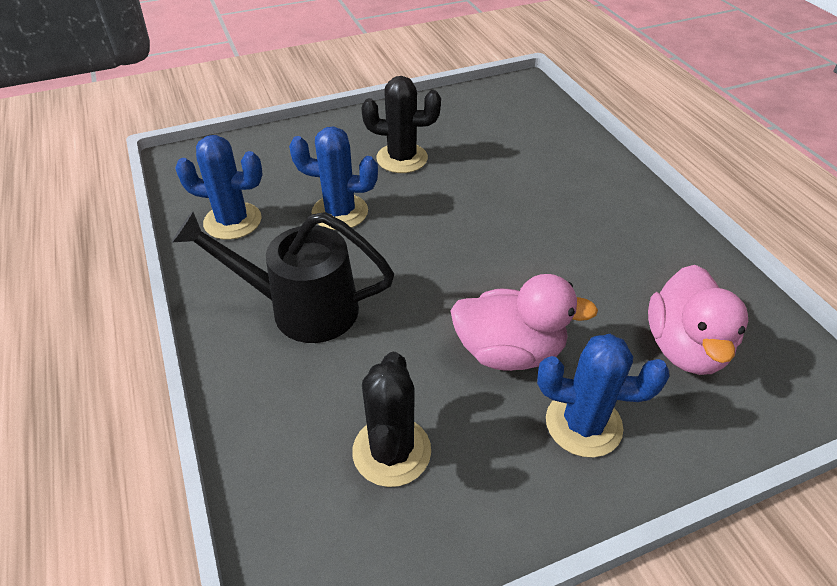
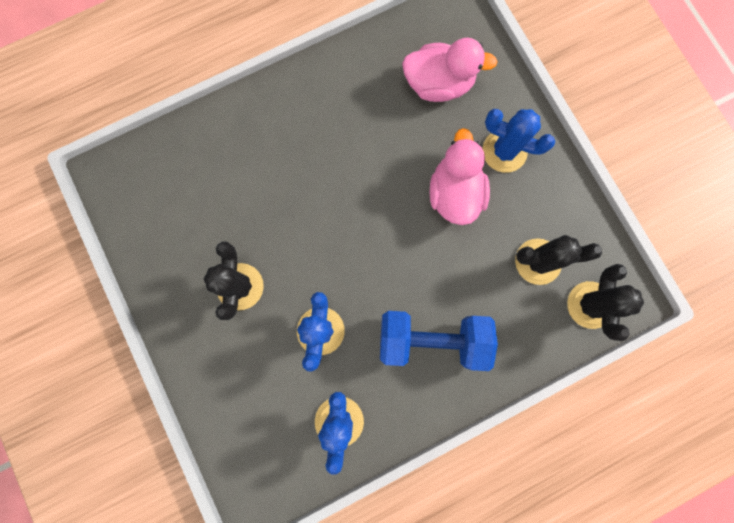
camera: 95 degrees left, 35 degrees up
(302, 308) = (431, 339): black watering can -> blue dumbbell
(303, 526) = (590, 305): none -> black cactus
(583, 424) = (504, 151): blue cactus -> blue cactus turned 75 degrees counterclockwise

